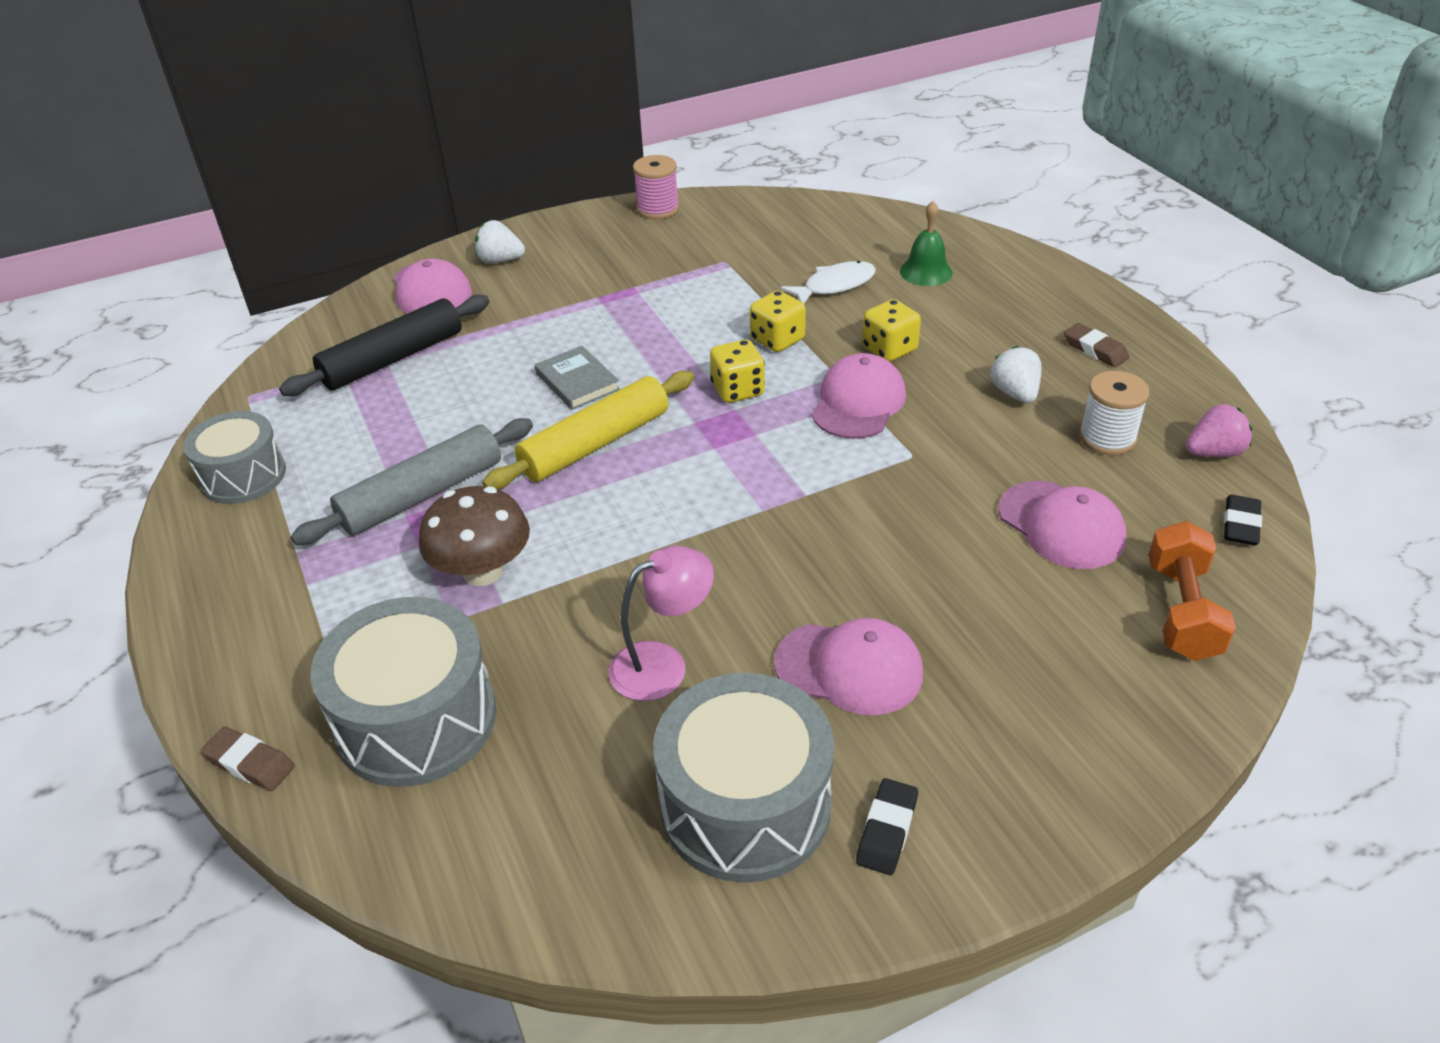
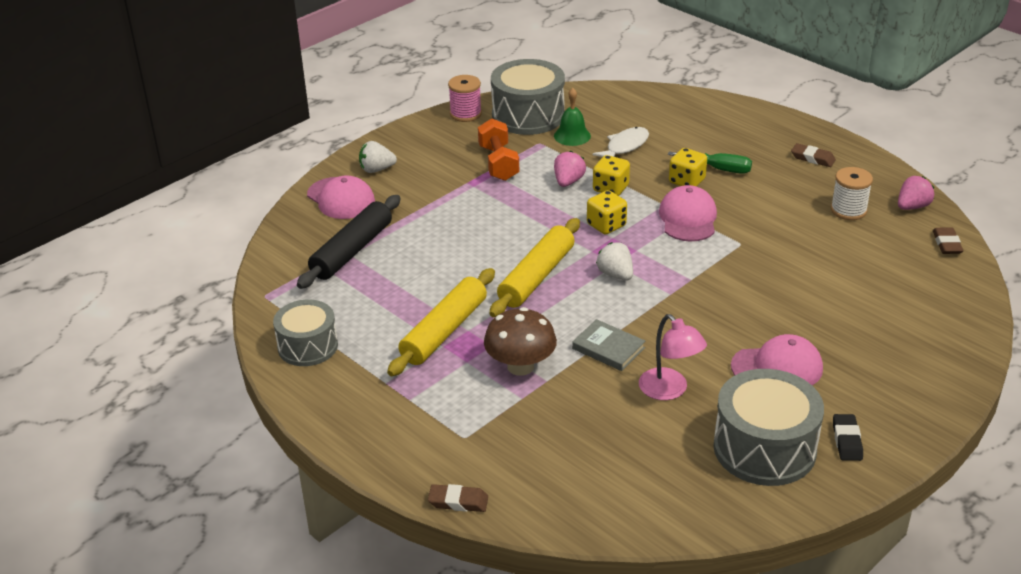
camera: 20 degrees left, 5 degrees down
(416, 720) = (543, 454): grey drum -> grey drum (528, 115)
(422, 495) = (444, 331): grey rolling pin -> yellow rolling pin
(577, 382) = (495, 241): grey book -> grey book (608, 348)
(663, 664) = (669, 390): pink lamp -> pink lamp turned 105 degrees clockwise
(727, 320) = (568, 182): none -> pink strawberry
(926, 272) = (679, 127): green bell -> green bell (572, 136)
(947, 341) = (719, 169): none -> green screwdriver
(1015, 393) = (780, 194): white strawberry -> white strawberry (615, 275)
(1061, 525) = (850, 265): pink cap -> none
(1182, 611) = (939, 297): orange dumbbell -> orange dumbbell (498, 163)
(1240, 525) = (947, 244): black eraser -> brown eraser

